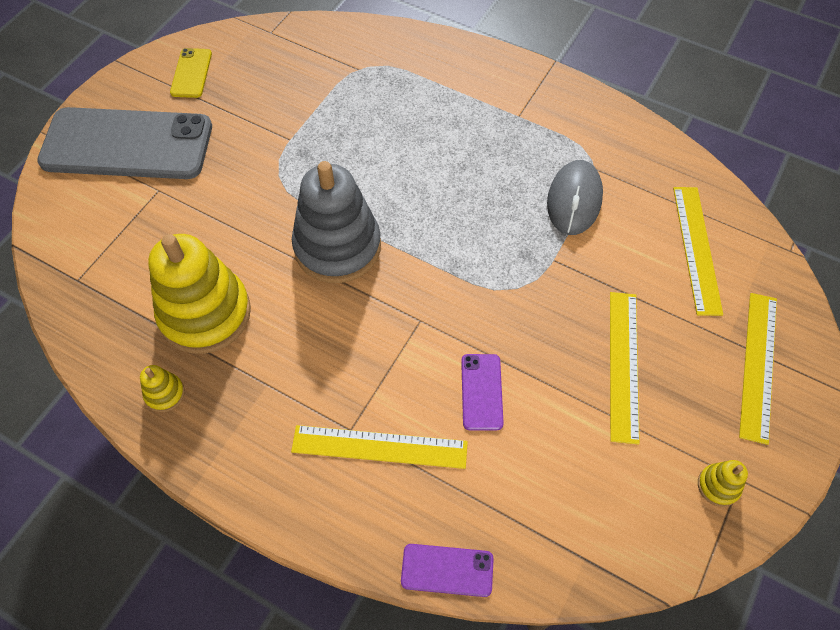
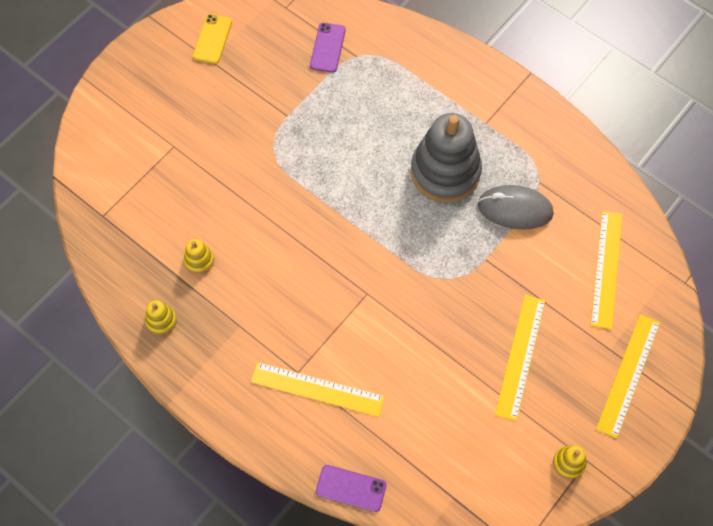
camera: 10 degrees right, 5 degrees up
(127, 144) = (152, 100): grey phone -> none
(205, 313) = (199, 260): yellow stacking toy -> yellow stacking toy, size x0.41
(337, 247) = (311, 220): grey stacking toy -> grey stacking toy (445, 172)
(481, 392) = (403, 359): purple phone -> purple phone (327, 48)
(574, 200) = (515, 209): grey mouse -> grey mouse turned 75 degrees clockwise

